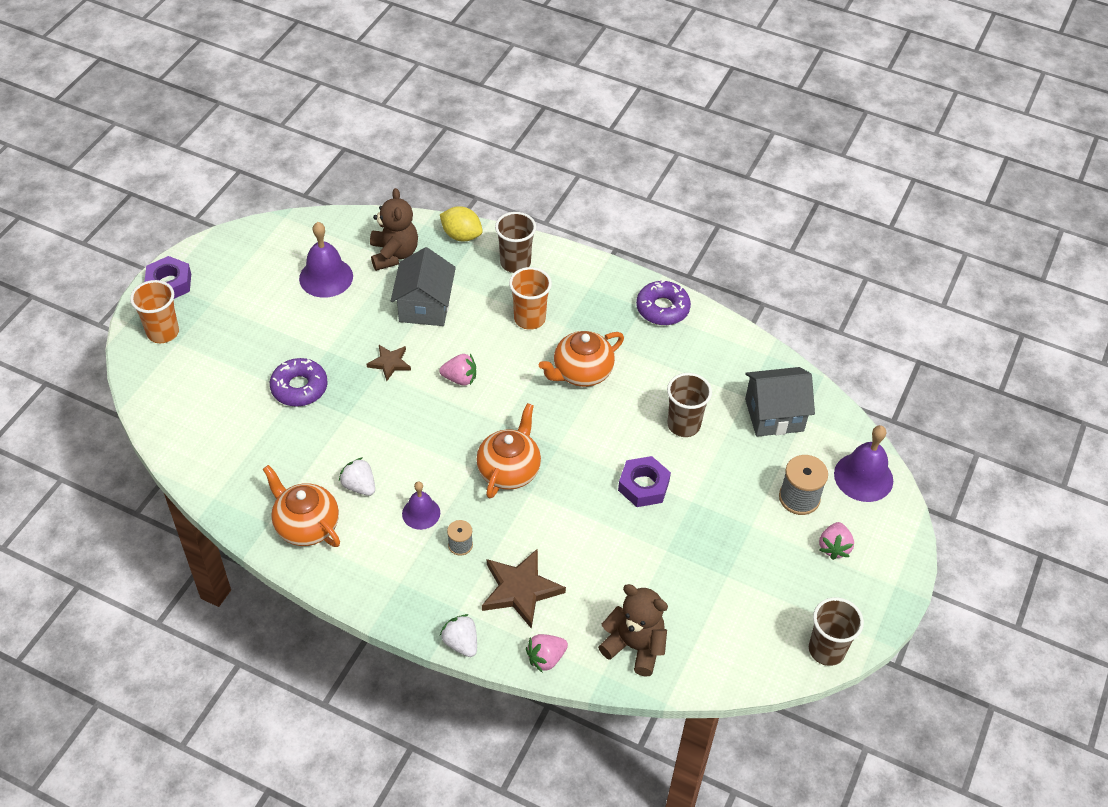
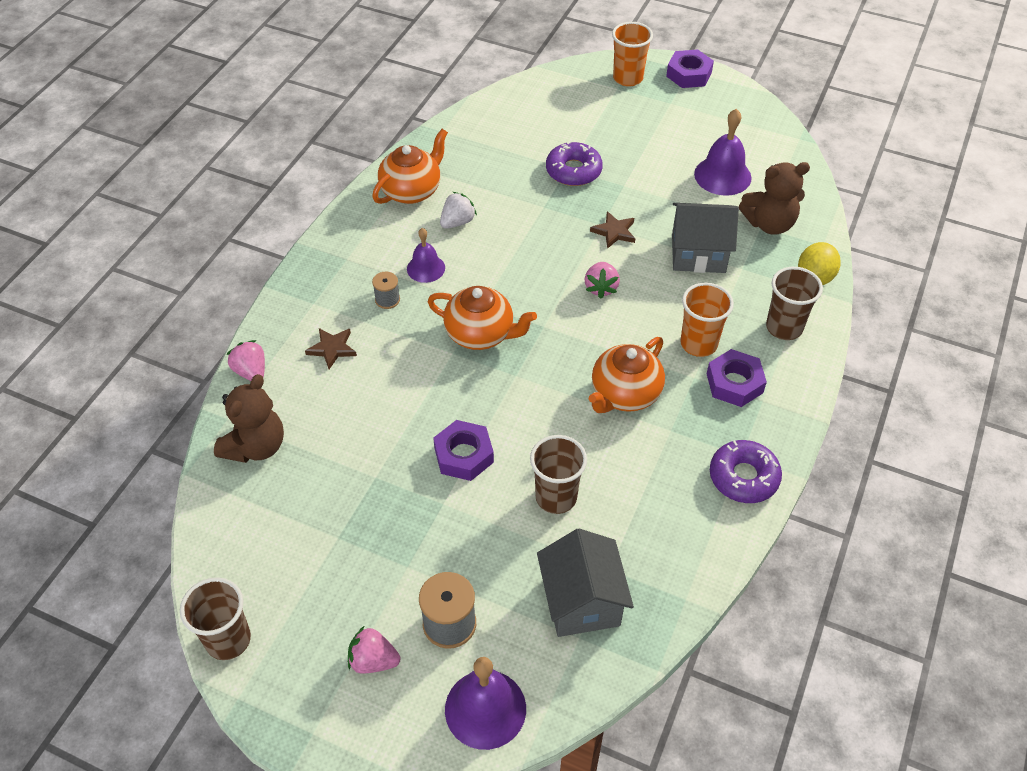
camera: 90 degrees right, 0 degrees up
(461, 643) = (276, 306): white strawberry -> none
(520, 590) = (332, 349): brown star -> brown star, size x0.58
(572, 302) = (734, 383): none -> purple nut
(581, 372) = (624, 394): orange teapot -> orange teapot turned 105 degrees counterclockwise

